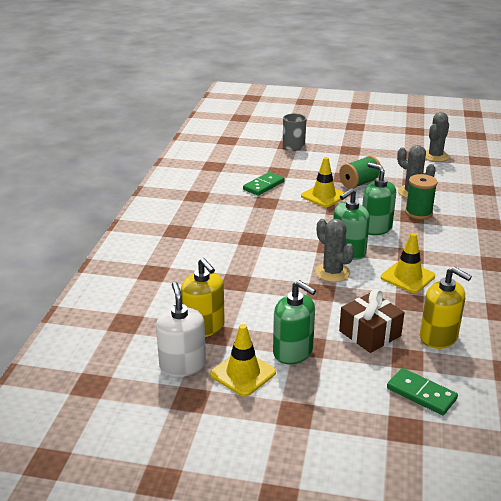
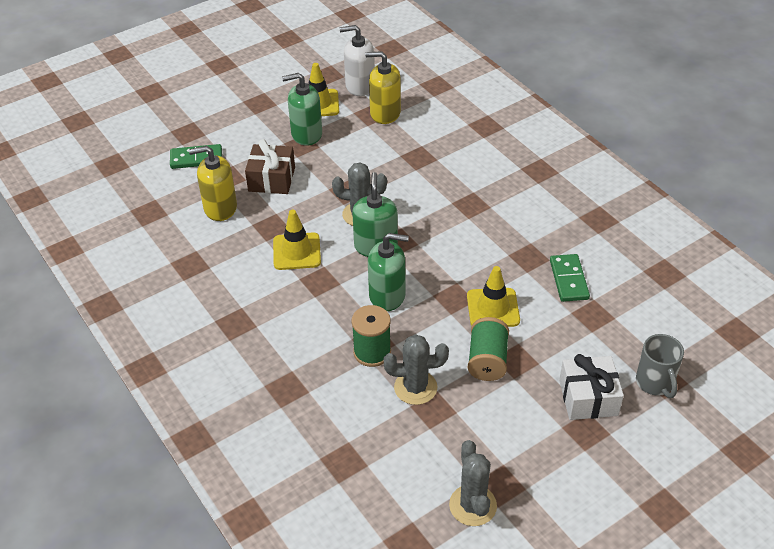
camera: 135 degrees right, 15 degrees up
(182, 365) = (360, 86): white soap dispenser -> white soap dispenser turned 150 degrees clockwise
(332, 155) = (588, 398): none -> white gift

